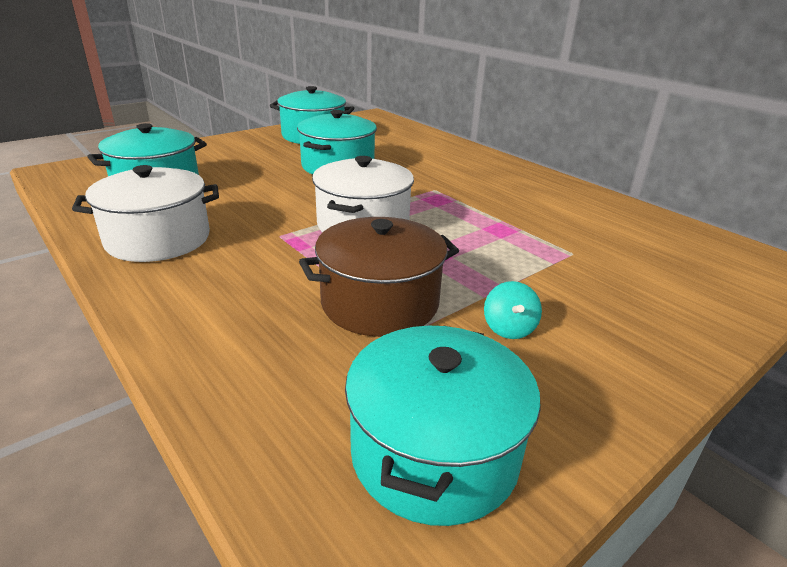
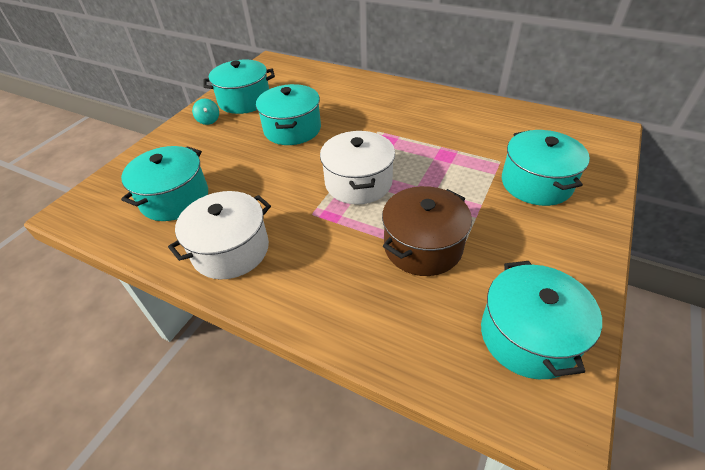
camera: 20 degrees left, 15 degrees up
(509, 328) = (506, 236): turquoise spinning top -> turquoise spinning top (208, 120)
(608, 288) = (536, 183): none -> turquoise pot

